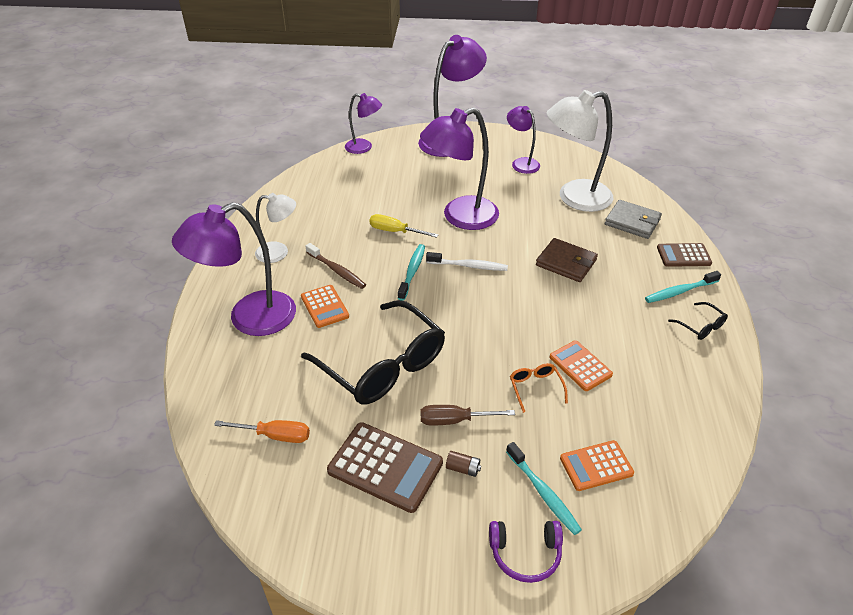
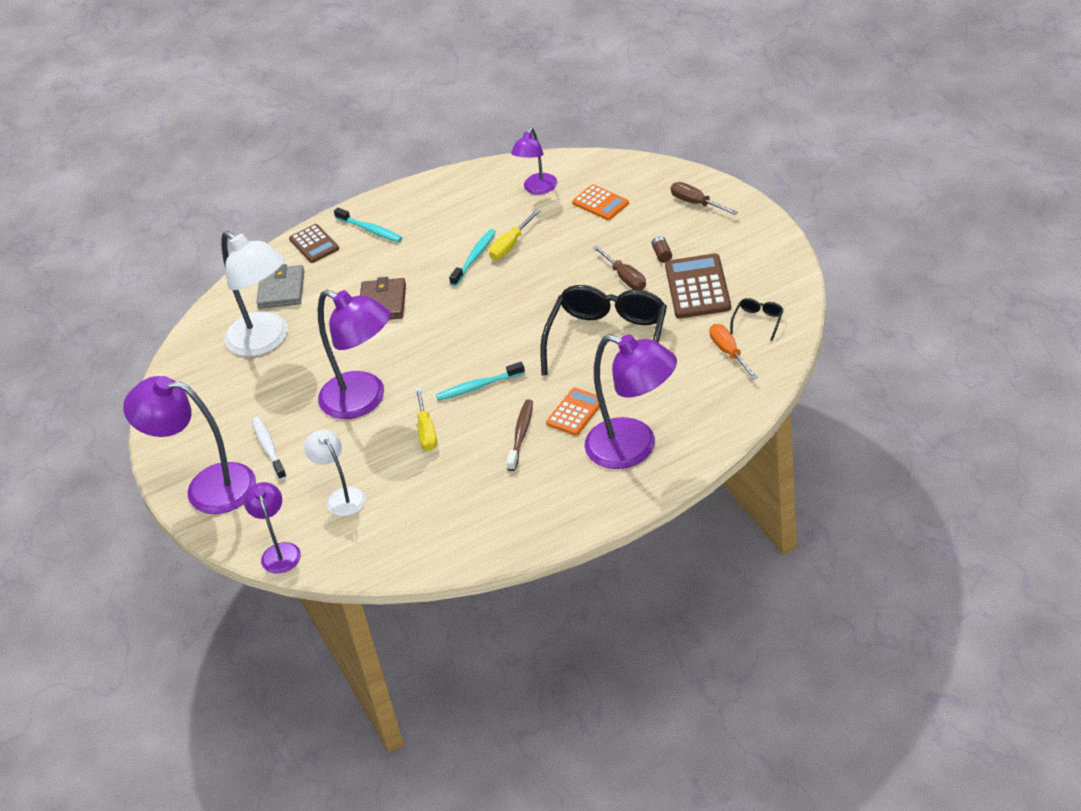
camera: 115 degrees left, 0 degrees up
(279, 252) = (531, 491): white lamp -> white lamp (341, 496)
(468, 266) = (439, 357): white toothbrush -> white toothbrush (269, 448)
(521, 163) = (221, 406): purple lamp -> purple lamp (537, 189)
(525, 554) = (696, 203): purple headphones -> brown screwdriver
(535, 388) = (555, 256): orange glasses -> none
(543, 492) = (645, 215): turquoise toothbrush -> turquoise toothbrush (474, 258)
(580, 366) = (510, 245): orange calculator -> yellow screwdriver
(700, 326) = (408, 206): black glasses -> black glasses (758, 322)

